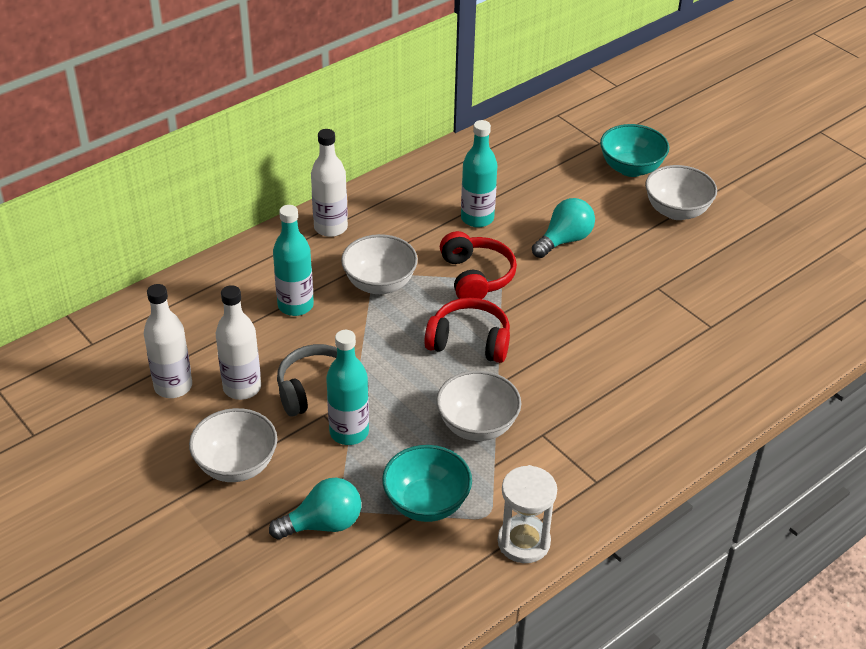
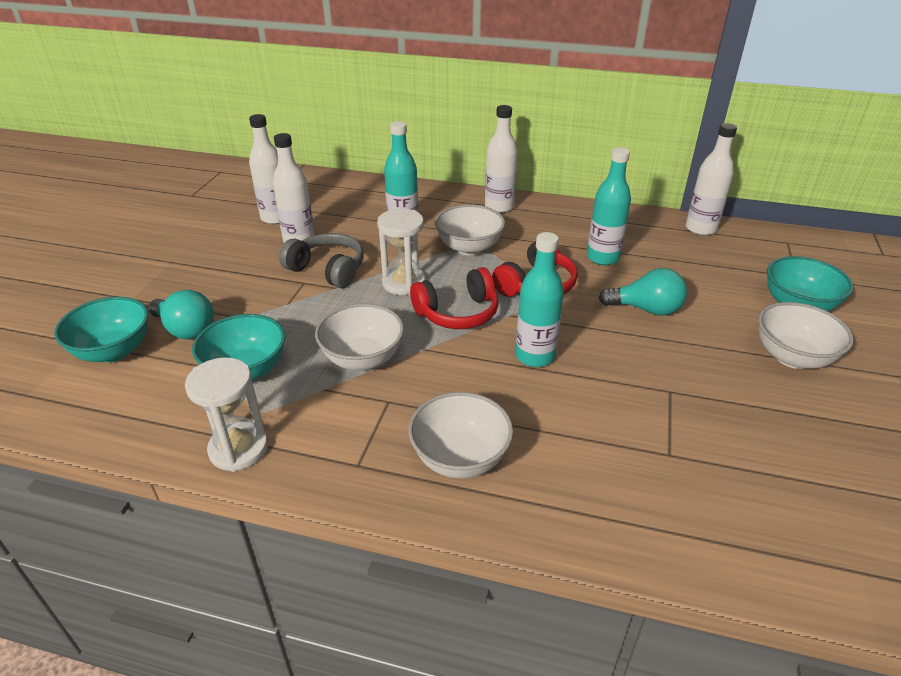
camera: 55 degrees right, 5 degrees down
(236, 465) = (220, 269): white bowl -> white bowl (460, 458)
(310, 586) = (114, 351): none -> turquoise bowl
(349, 432) = (295, 300): turquoise bottle -> turquoise bottle (535, 356)
(393, 351) = (403, 283): none -> white hourglass
(469, 341) = (457, 313): red headphones -> red headphones turned 90 degrees clockwise
(494, 142) = (700, 229): none -> white bottle

